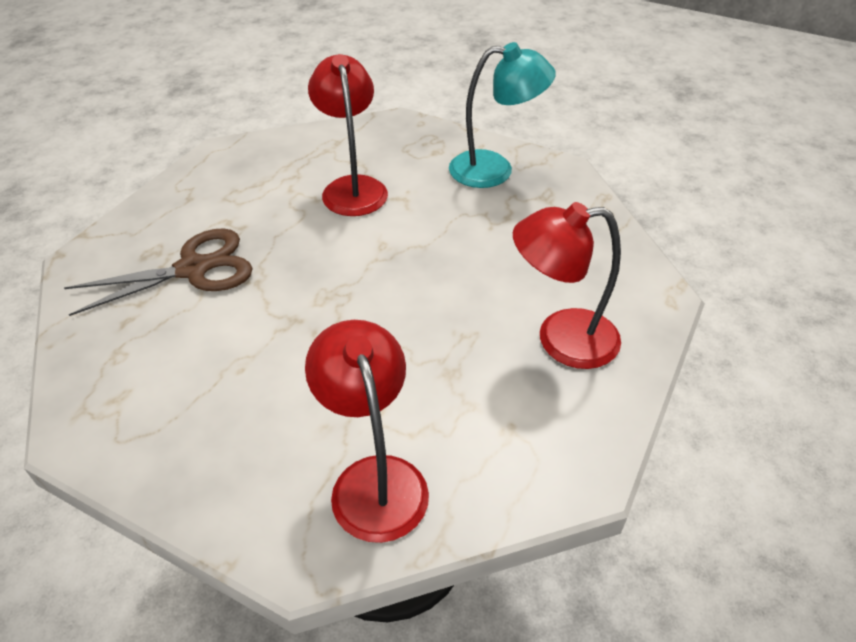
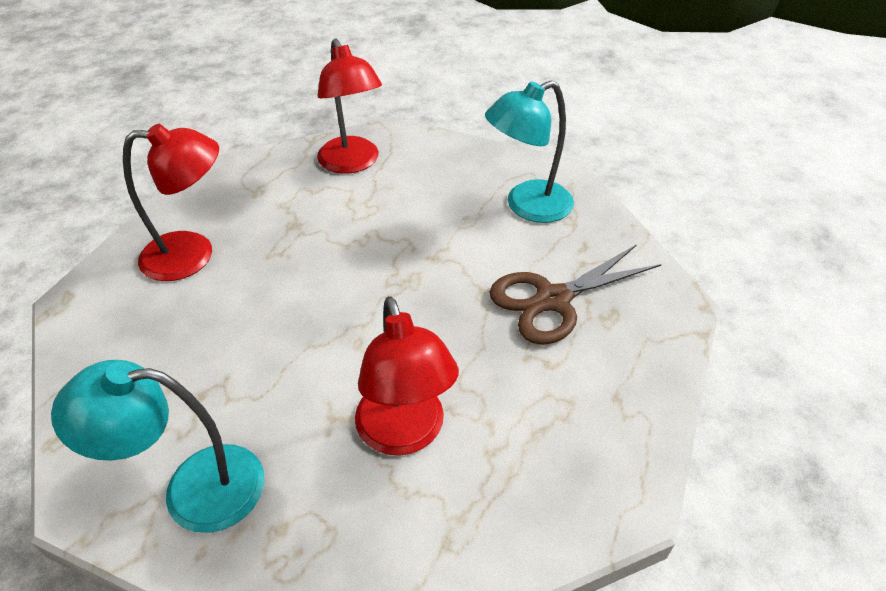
camera: 175 degrees right, 0 degrees up
(157, 380) = (527, 206): none -> turquoise lamp

